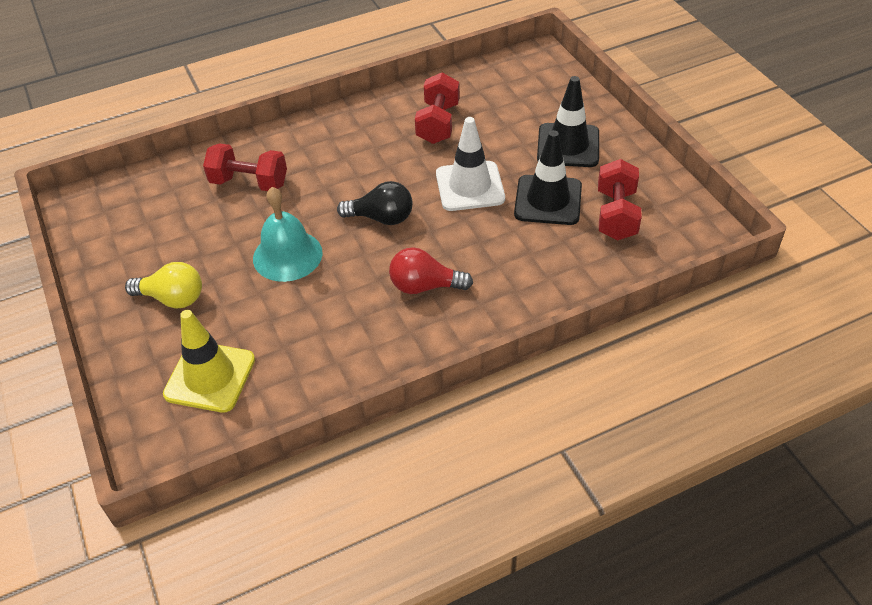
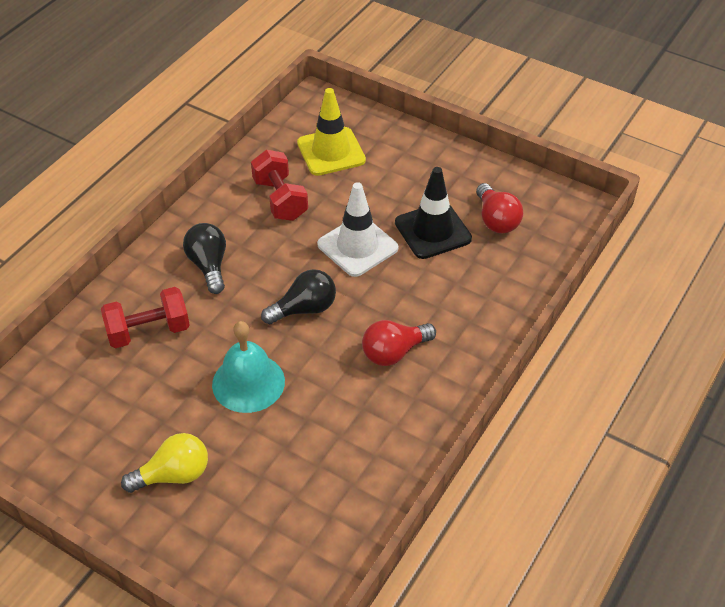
camera: 35 degrees left, 0 degrees up
(210, 377) = (276, 526): yellow traffic cone -> yellow traffic cone (331, 152)
(336, 152) = (209, 266): none -> black light bulb
(568, 146) = (409, 175): black traffic cone -> none
(616, 215) = (496, 220): red dumbbell -> red light bulb

